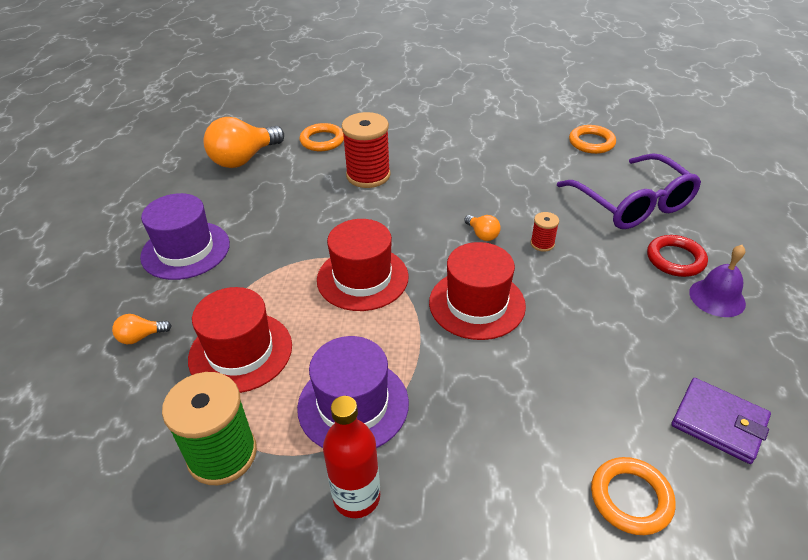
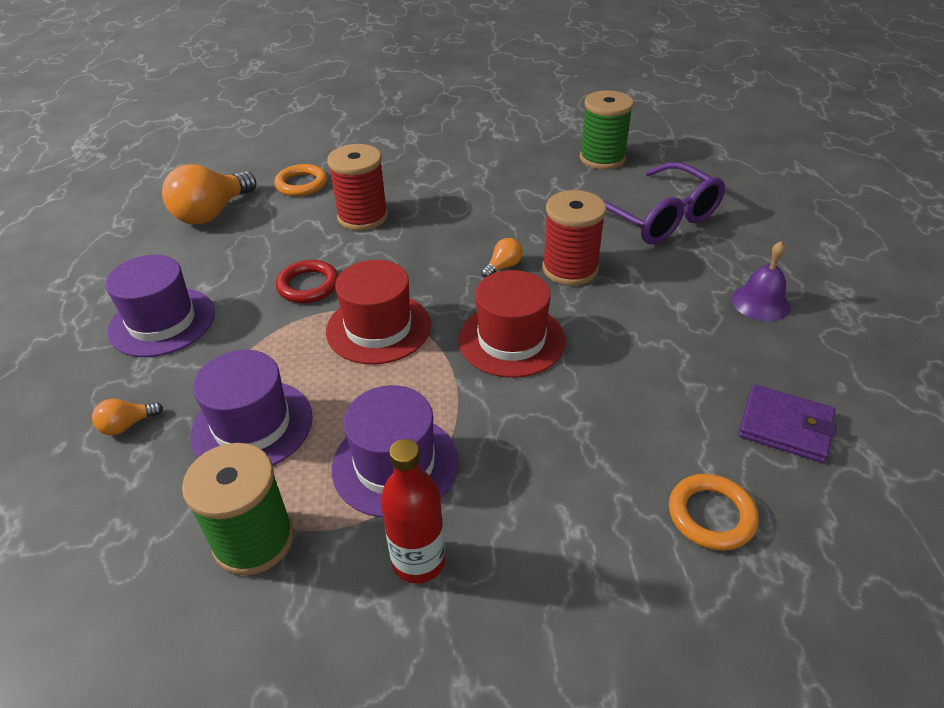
camera: 10 degrees left, 0 degrees up
(240, 352) = (252, 425): red hat -> purple hat
(482, 234) = (503, 266): orange light bulb -> orange light bulb turned 90 degrees counterclockwise
(542, 244) = (570, 269): red spool -> red spool, size x2.12
(591, 142) = (602, 158): orange ring -> green spool
(675, 259) = (711, 269): red ring -> red ring (308, 285)

